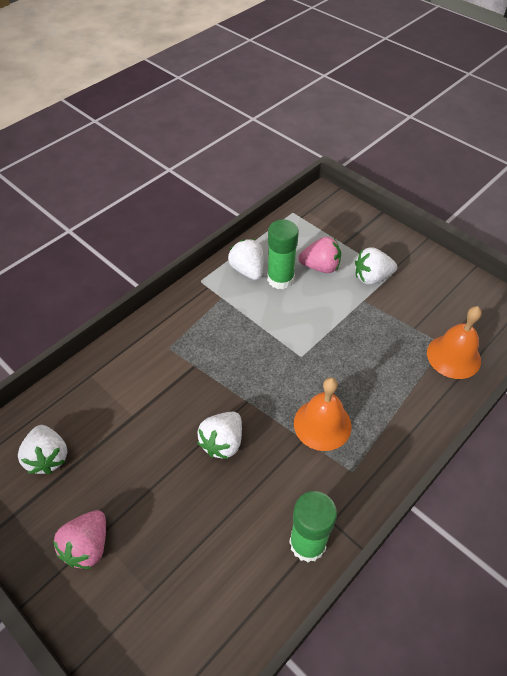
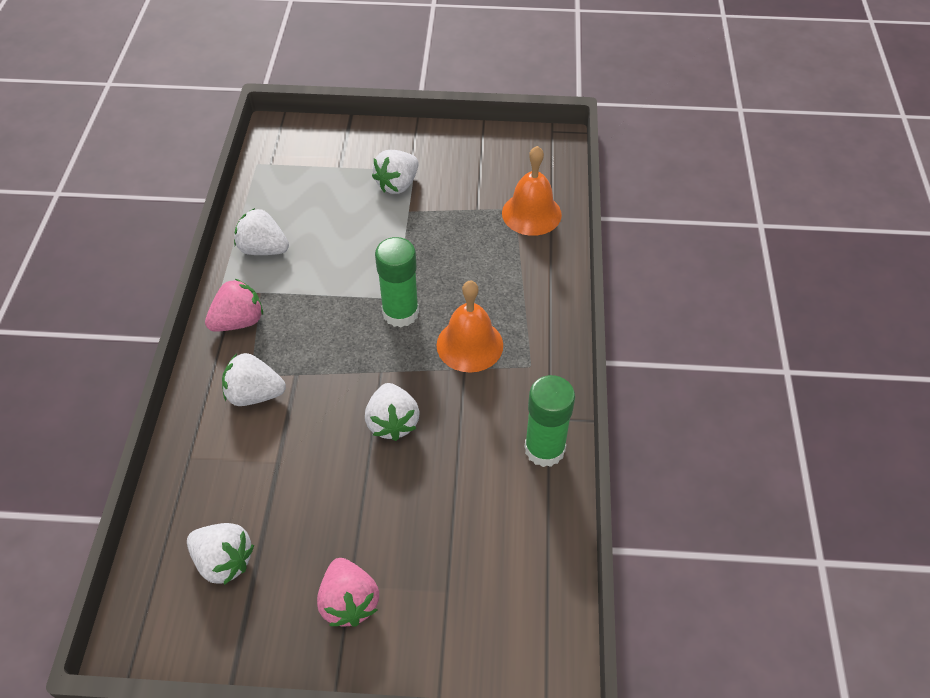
camera: 40 degrees left, 0 degrees up
(159, 362) = (254, 394): none -> white strawberry
(280, 279) = (307, 238): green glue stick -> green glue stick (400, 313)
(320, 267) = (337, 203): pink strawberry -> pink strawberry (238, 321)

